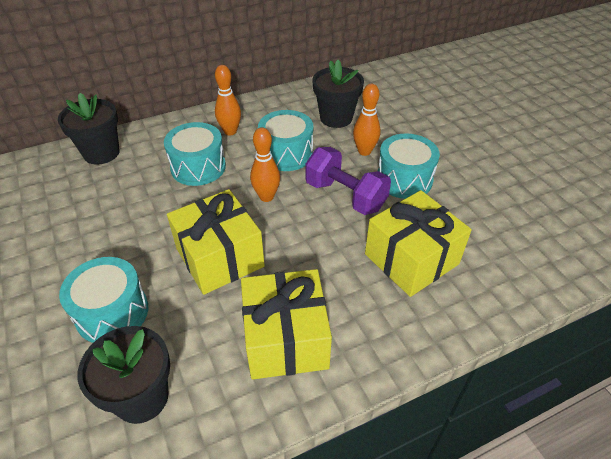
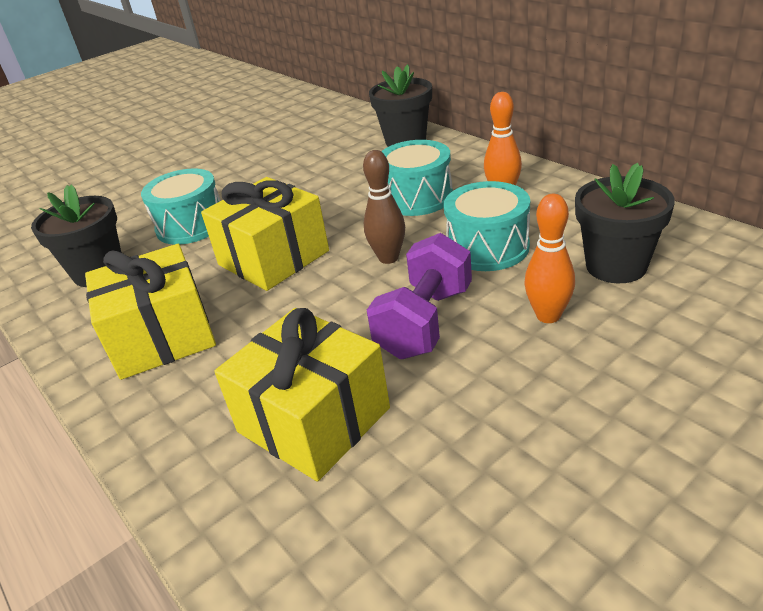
camera: 80 degrees right, 10 degrees down
(266, 197) = (388, 258): orange bowling pin -> brown bowling pin
(404, 179) = (503, 376): turquoise drum -> none

